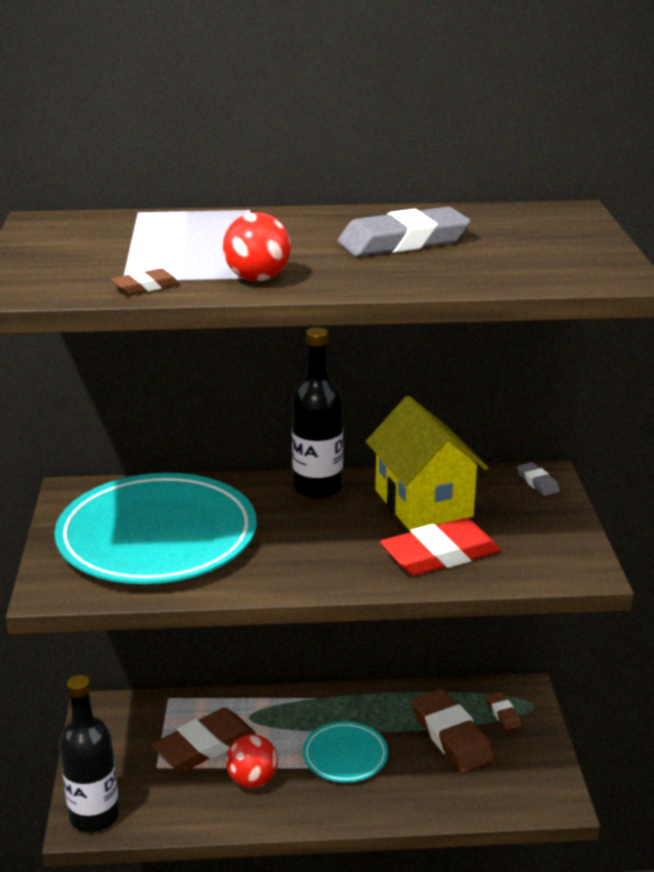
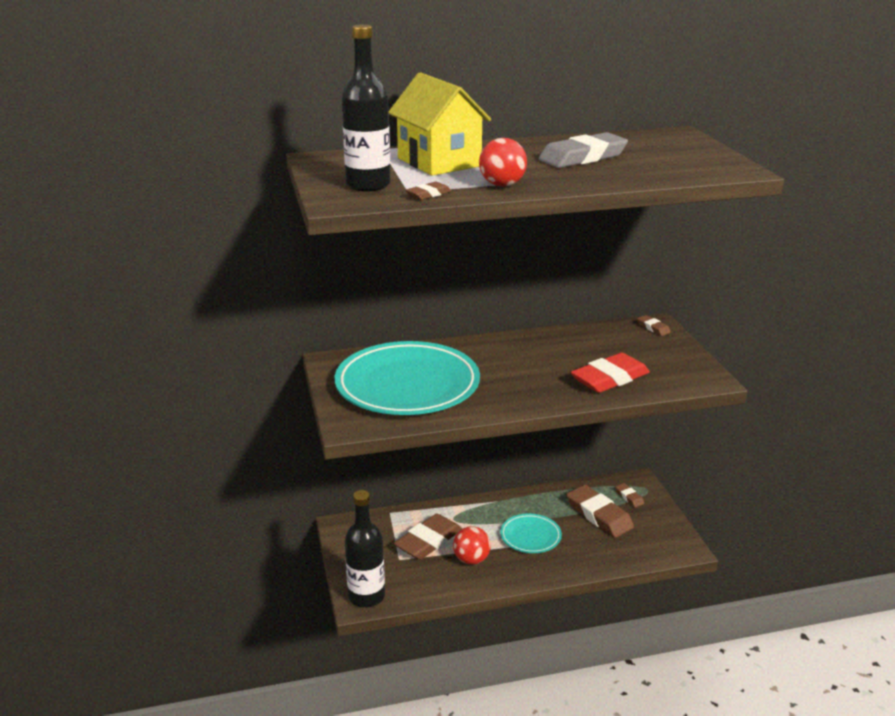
camera: 10 degrees left, 0 degrees up
(317, 487) = (504, 343): black bottle -> black bottle (368, 185)
(423, 503) = (582, 347): yellow house -> yellow house (439, 162)
(537, 482) = (653, 328): grey eraser -> brown eraser

